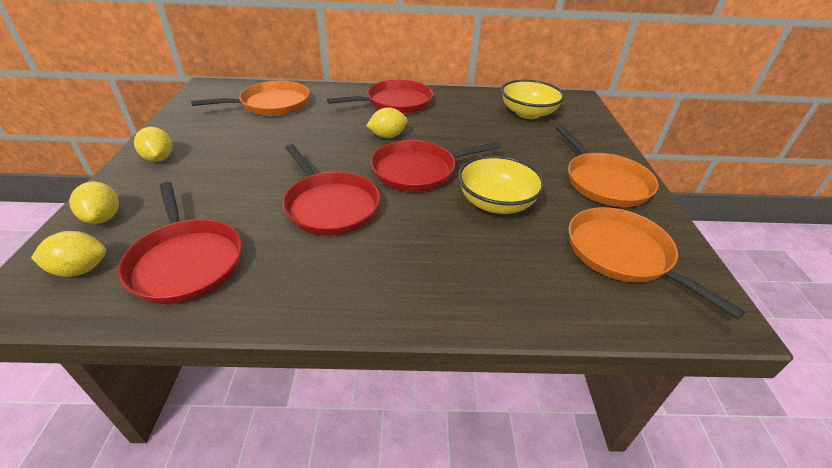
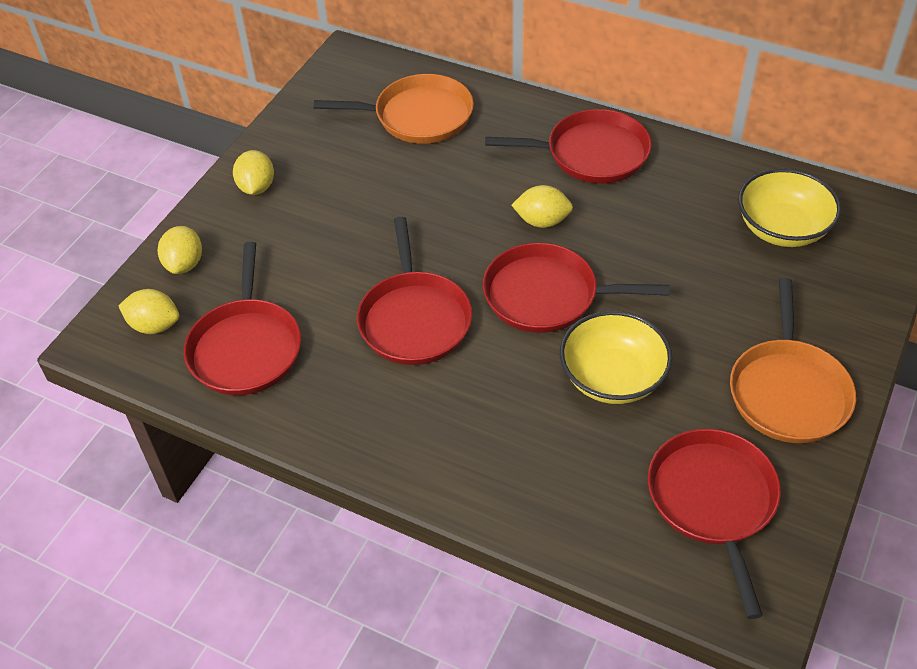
camera: 30 degrees right, 10 degrees up
(623, 254) = (713, 501): orange pan -> red pan

